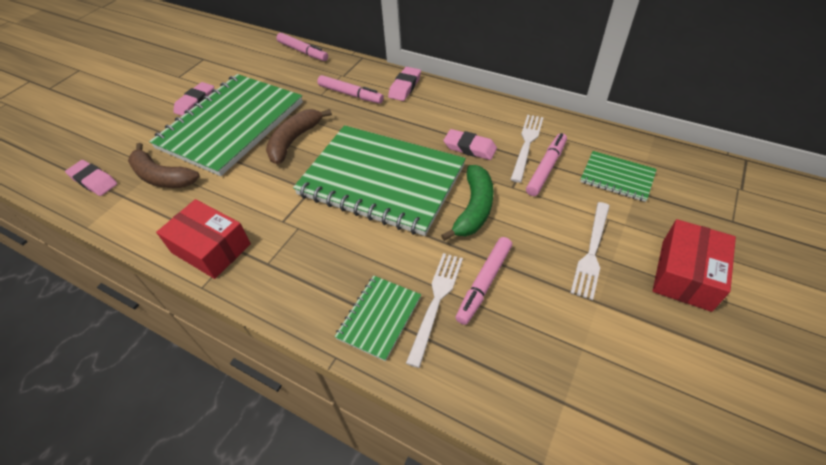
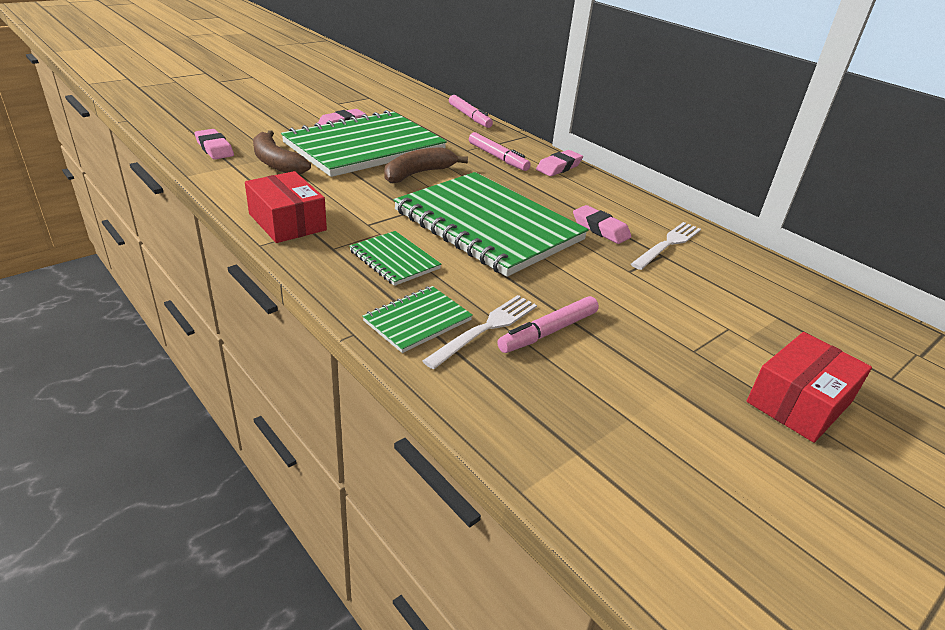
camera: 15 degrees right, 15 degrees down
(474, 208) = (574, 274): green banana -> none
(546, 168) = (678, 268): pink marker -> none
(591, 252) = (691, 347): white fork -> none
(617, 177) = (761, 299): green notebook -> green notebook (394, 260)

